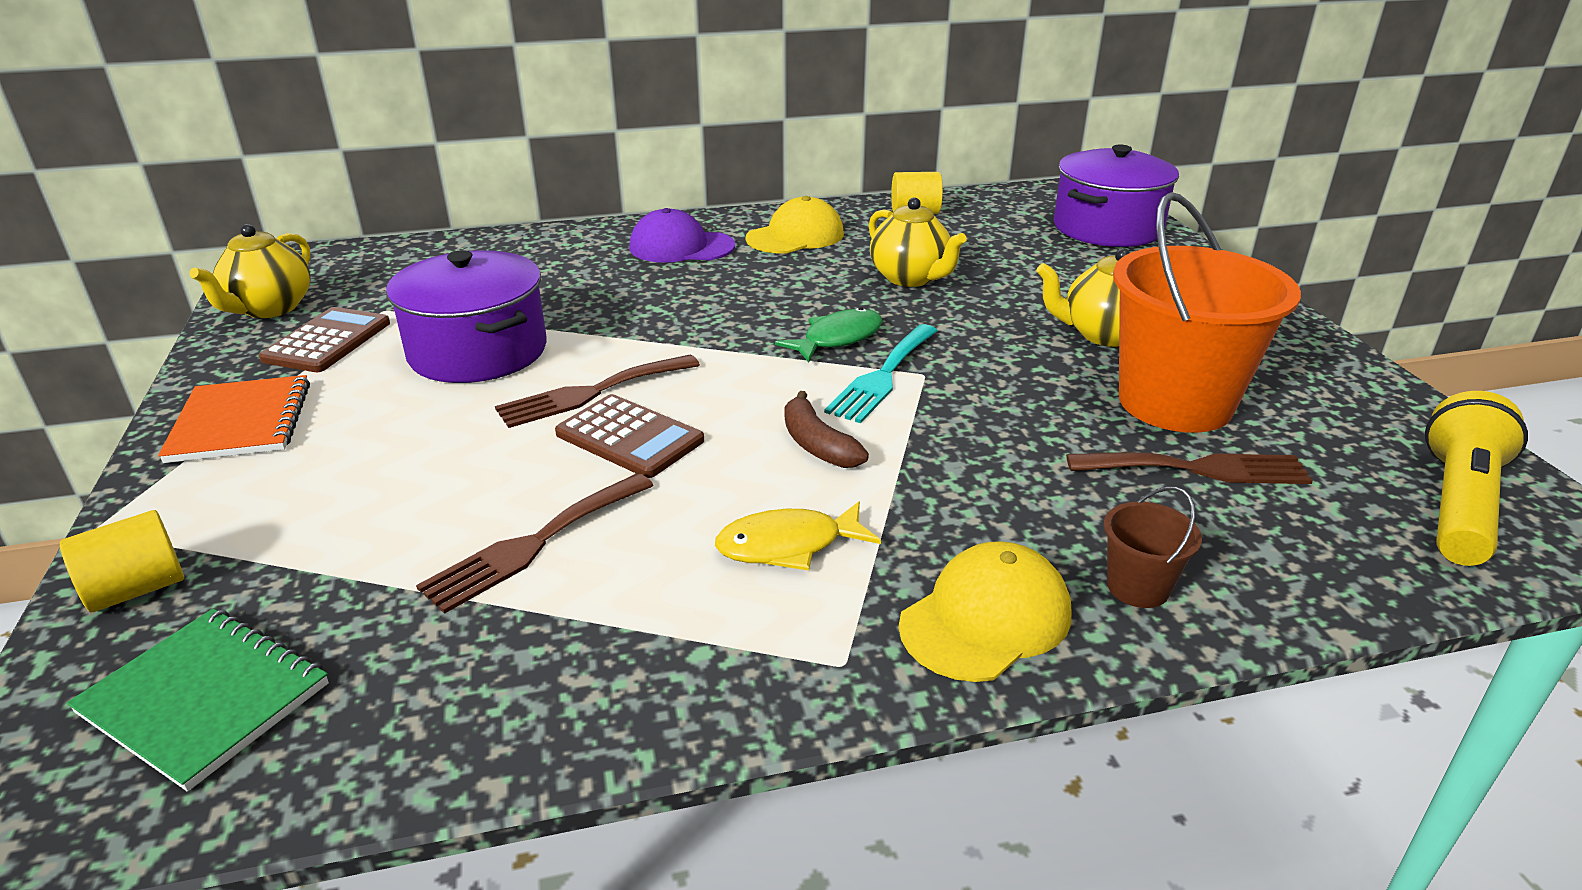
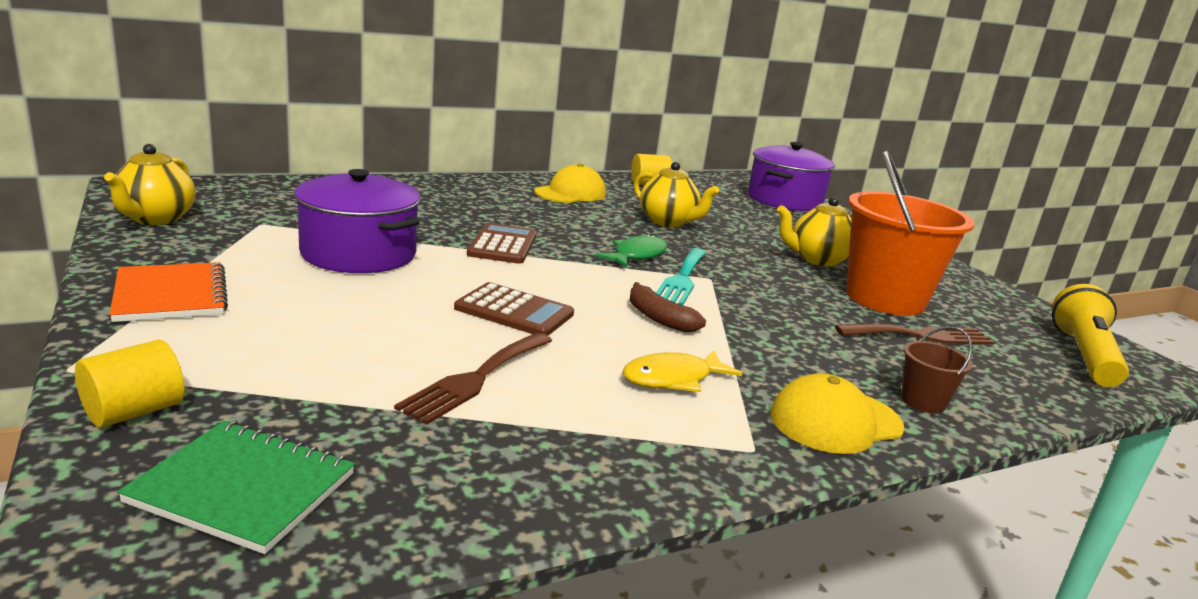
camera: 15 degrees left, 10 degrees down
(327, 341) = (221, 242): brown calculator -> brown calculator (503, 245)
(591, 393) = (468, 283): brown fork -> none
(681, 247) = (487, 195): purple cap -> none
(985, 619) = (835, 421): yellow cap -> yellow cap turned 150 degrees counterclockwise

